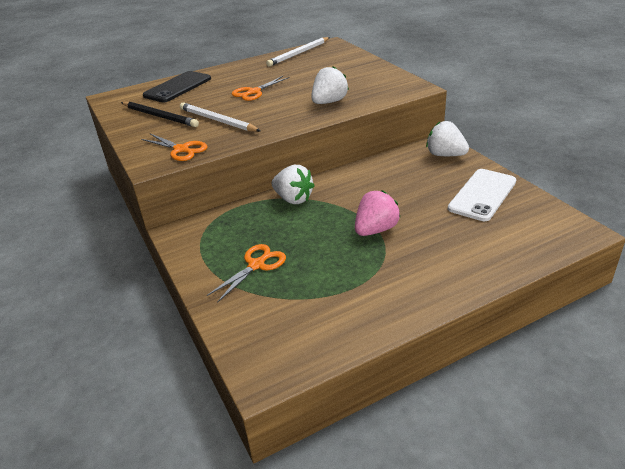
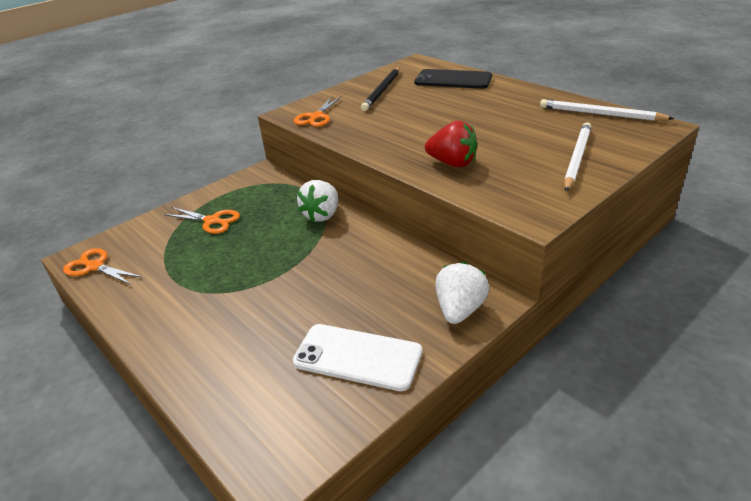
camera: 75 degrees right, 0 degrees up
(217, 120) = (381, 116): white pencil -> white pencil (576, 158)
(254, 92) = (460, 116): orange scissors -> orange scissors (95, 266)
(329, 102) = (452, 163): white strawberry -> red strawberry
(375, 230) = (269, 278): pink strawberry -> none

